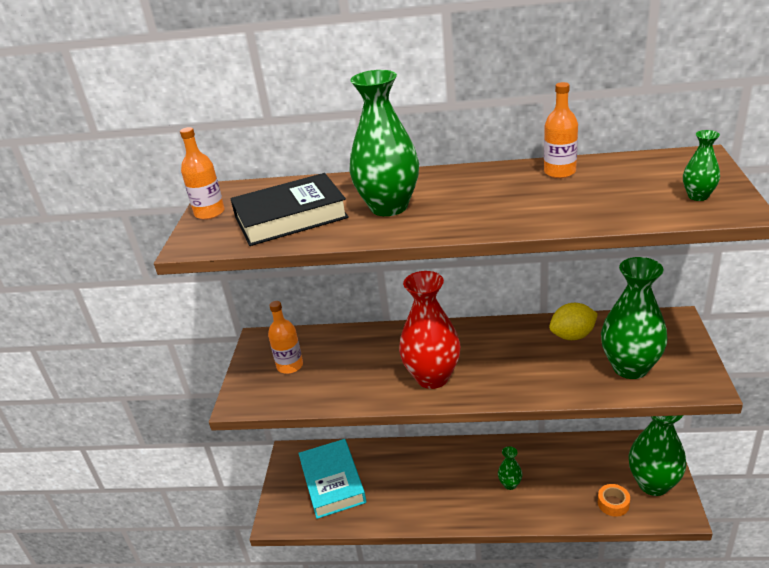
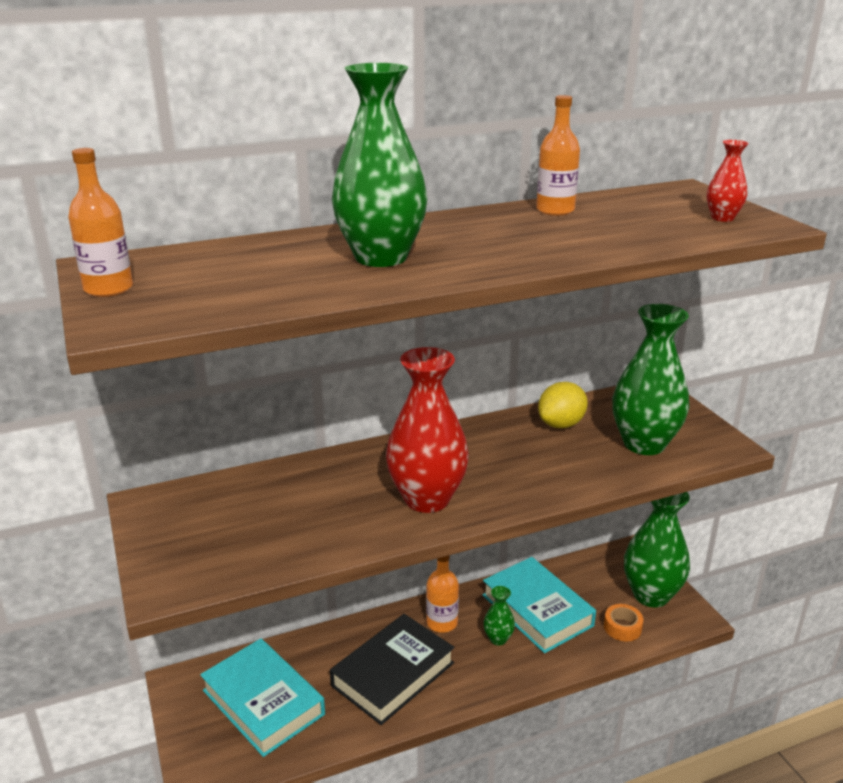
camera: 30 degrees left, 5 degrees down
(290, 217) = (248, 280): black book -> black book (393, 674)
(290, 366) = (216, 526): orange bottle -> orange bottle (442, 623)
(551, 470) = (537, 610): none -> turquoise book
(698, 196) = (722, 218): green vase -> red vase

